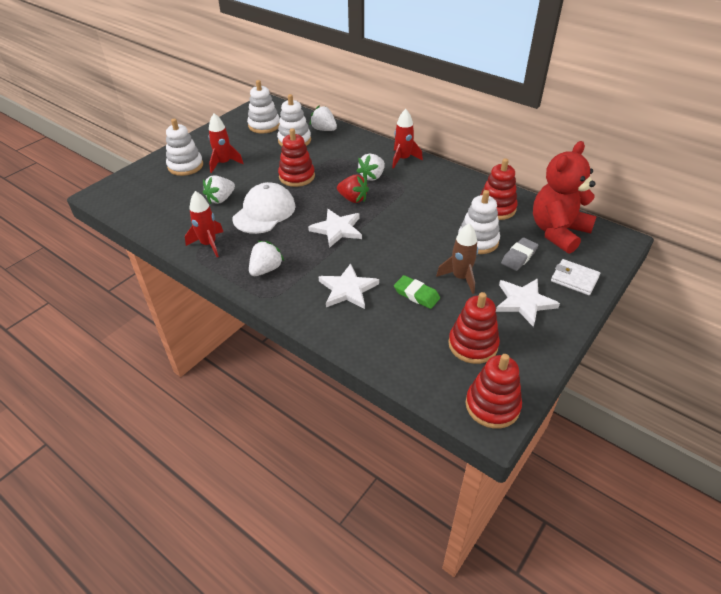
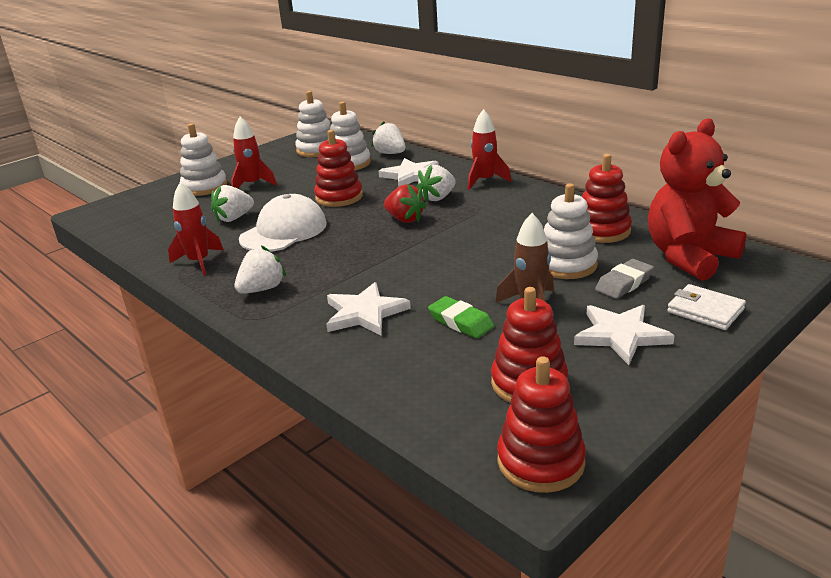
camera: 10 degrees right, 15 degrees down
(337, 229) = (373, 250): white star -> white star (411, 176)

